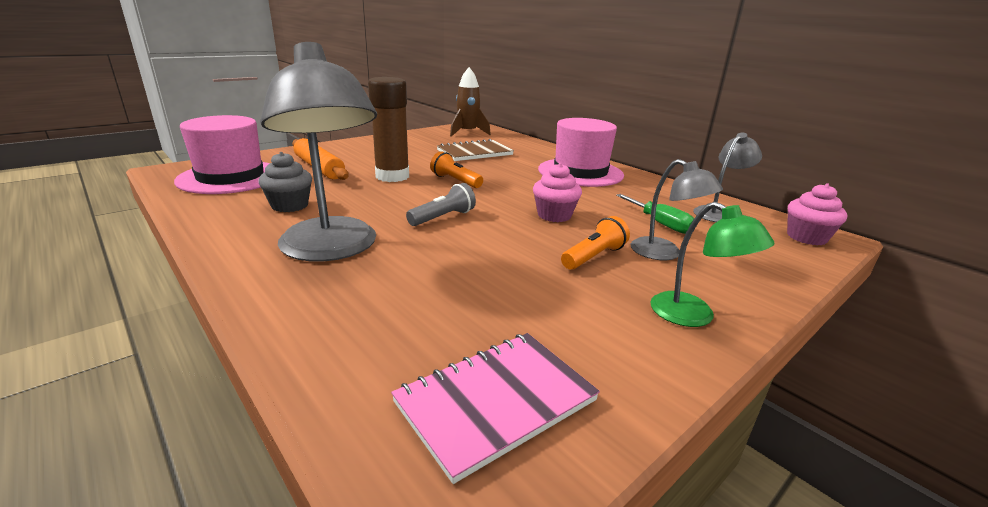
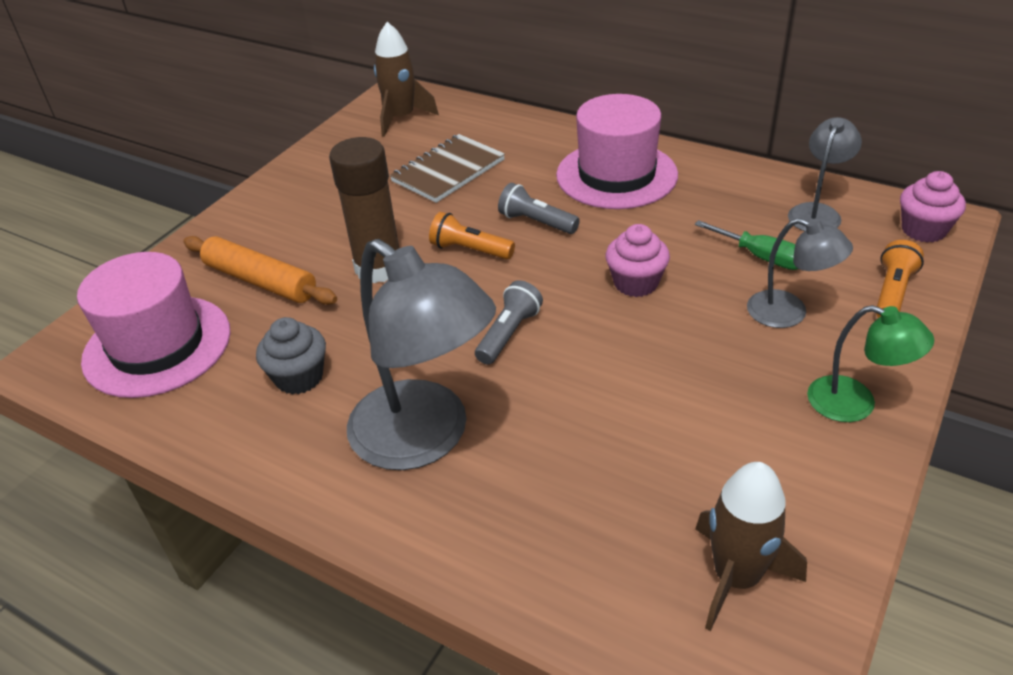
camera: 15 degrees left, 15 degrees up
(496, 401) = (736, 577): pink notebook -> brown rocket
(509, 179) = (536, 222): none -> grey flashlight
(593, 257) = (719, 346): orange flashlight -> orange flashlight (892, 292)

